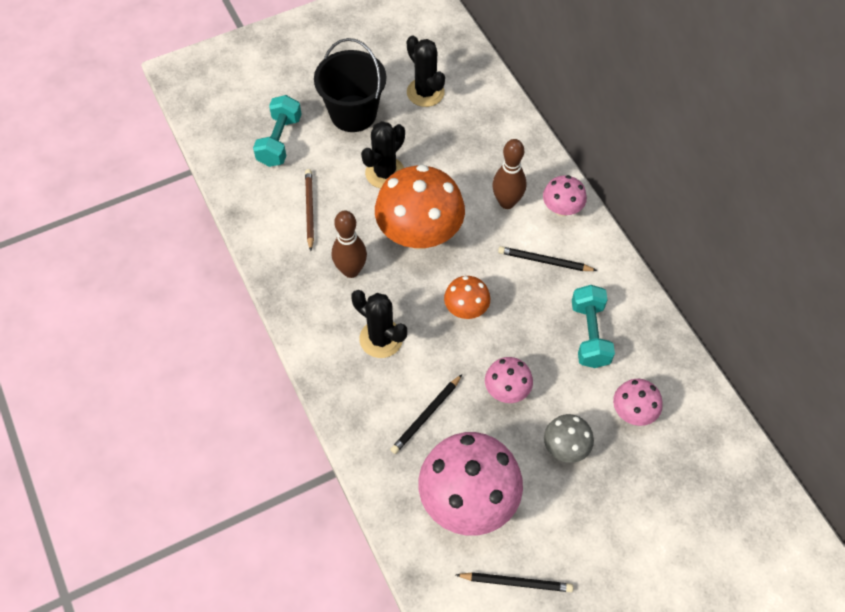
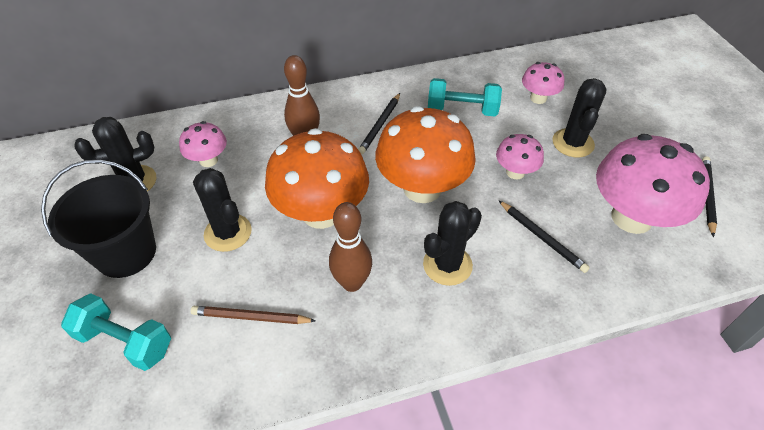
camera: 80 degrees left, 10 degrees down
(466, 309) = (422, 188): orange mushroom -> orange mushroom, size x2.00
(562, 209) = (326, 105): pink mushroom -> pink mushroom (208, 160)
(565, 447) = (573, 143): grey mushroom -> black cactus

